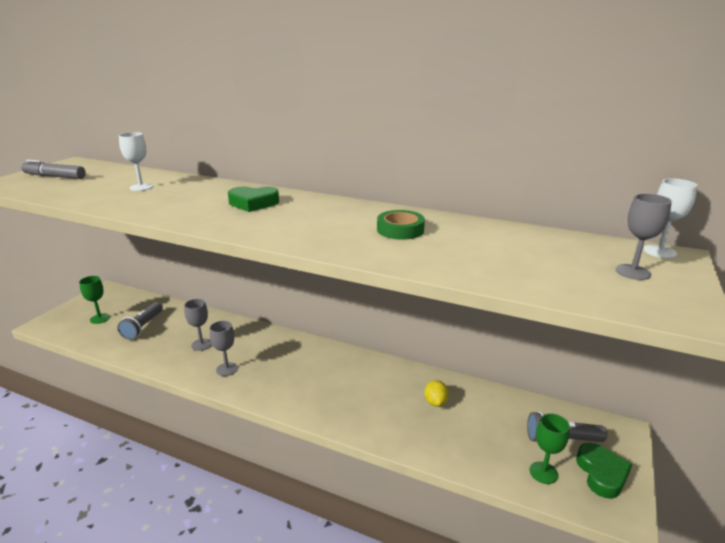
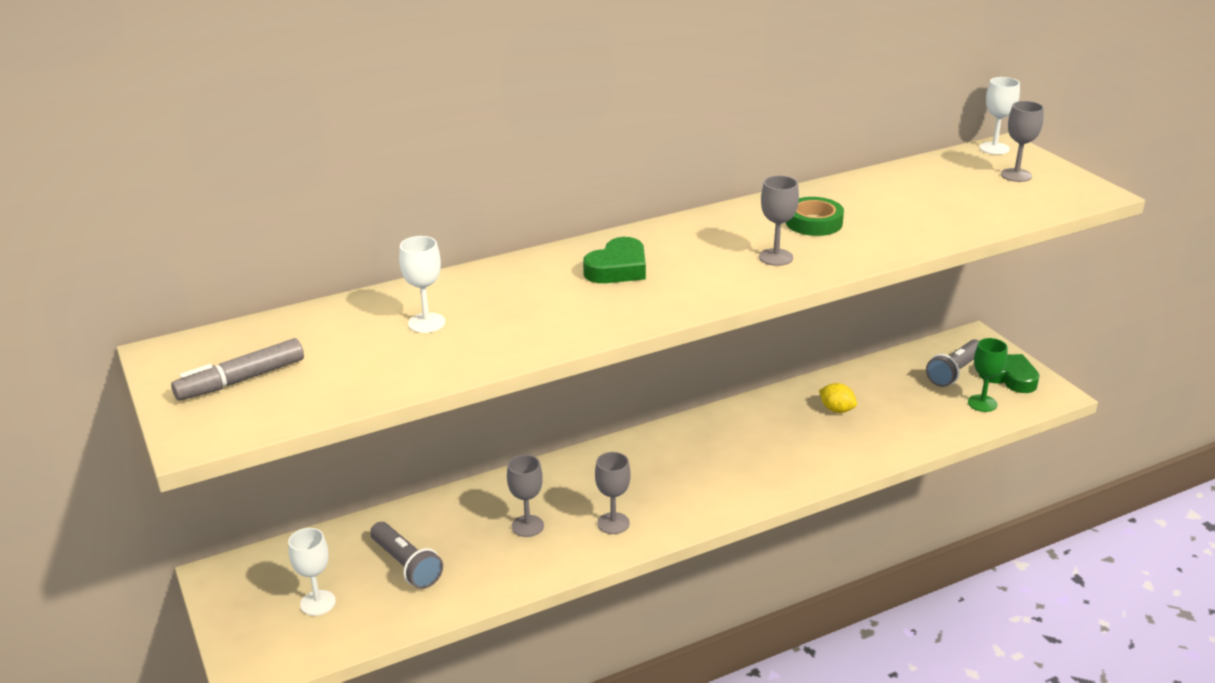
camera: 50 degrees left, 5 degrees up
(100, 318) = (318, 603): green goblet -> white goblet
(329, 233) = (776, 257): none -> grey goblet

